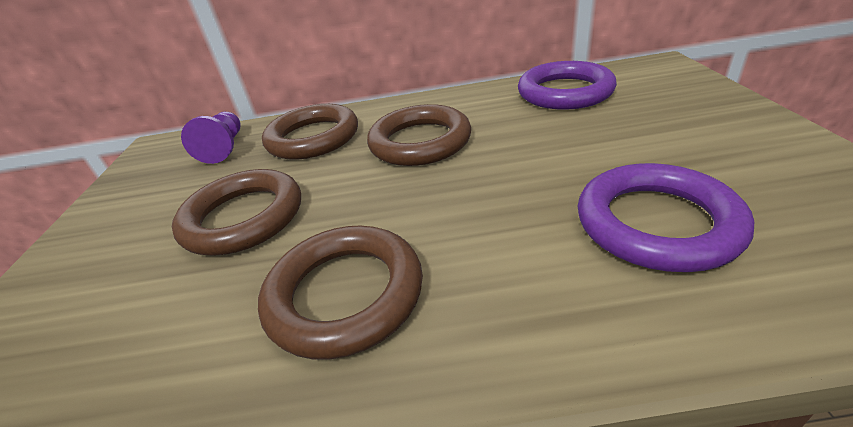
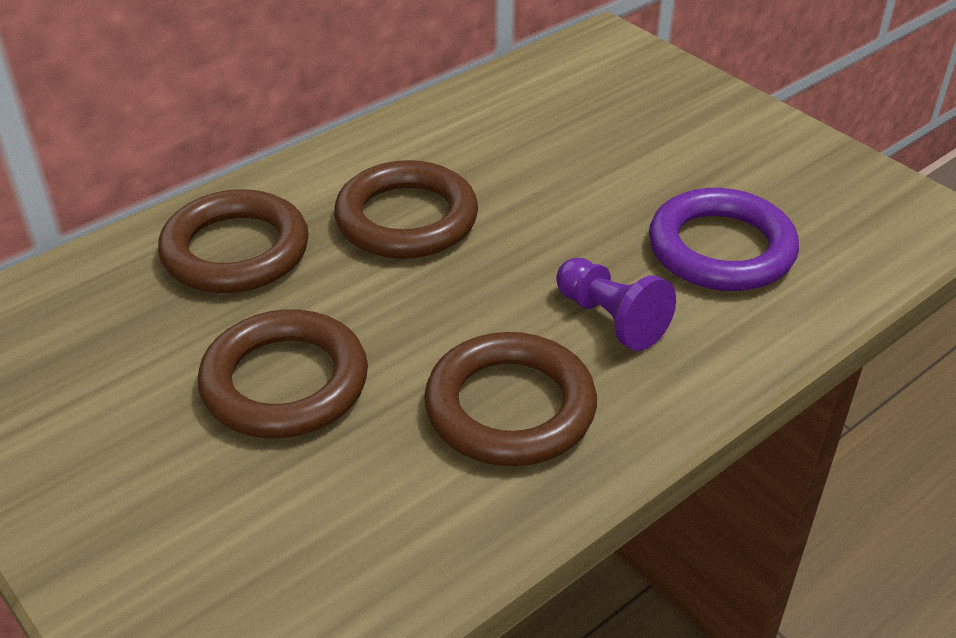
camera: 40 degrees left, 5 degrees up
(224, 148) = (95, 304): purple pawn -> purple pawn (611, 319)
(565, 92) = (524, 103): purple ring -> none

